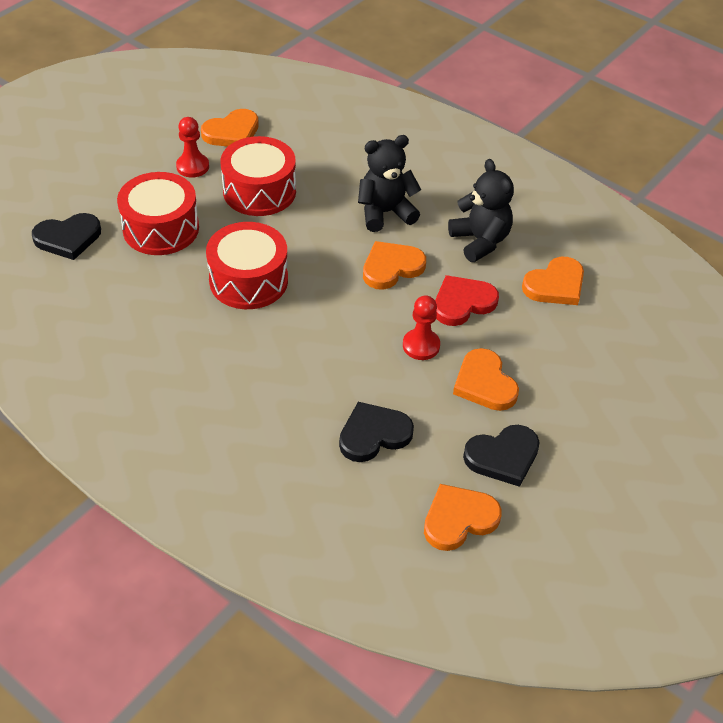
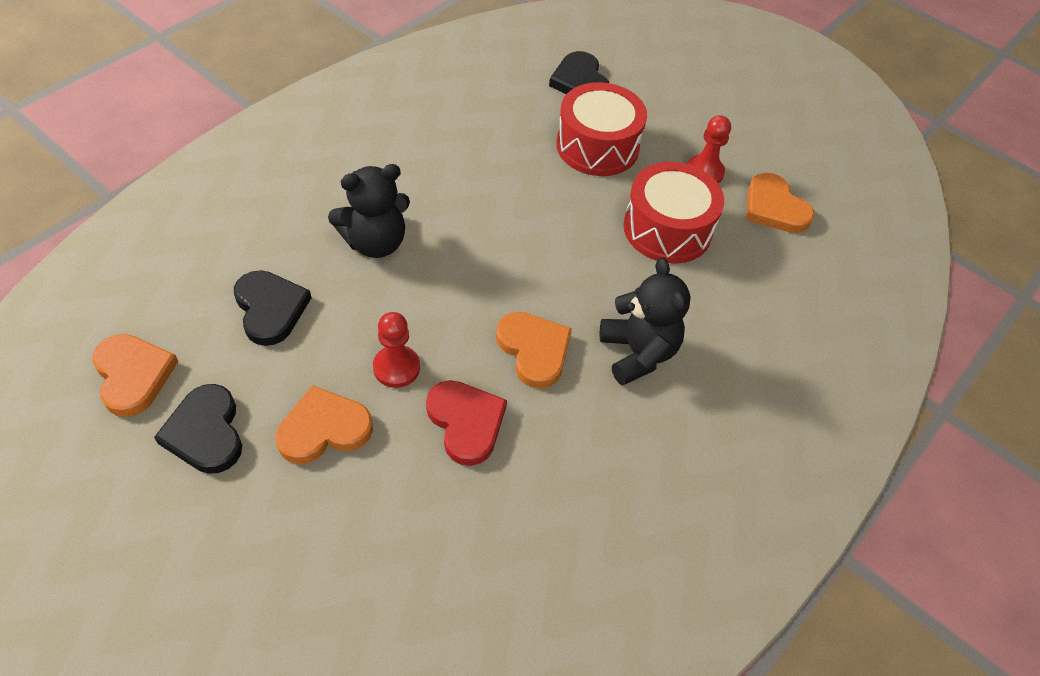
camera: 90 degrees right, 5 degrees up
(248, 280) = (515, 214): red drum -> none
(480, 241) = (586, 460): black teddy bear -> black teddy bear (375, 242)
(555, 285) = (494, 548): orange heart -> none

